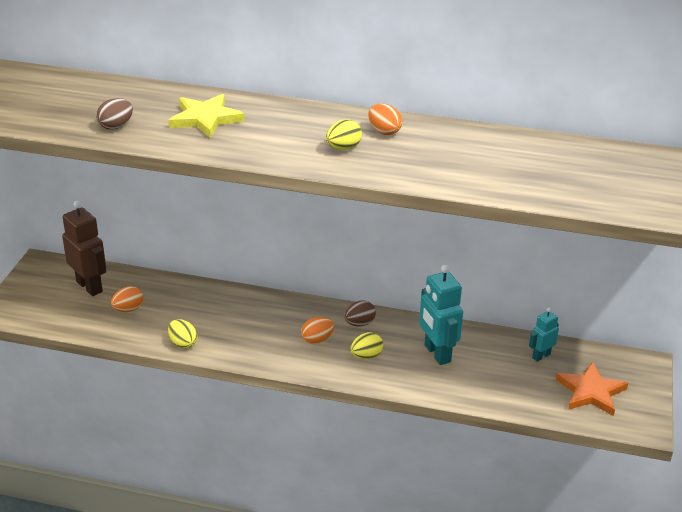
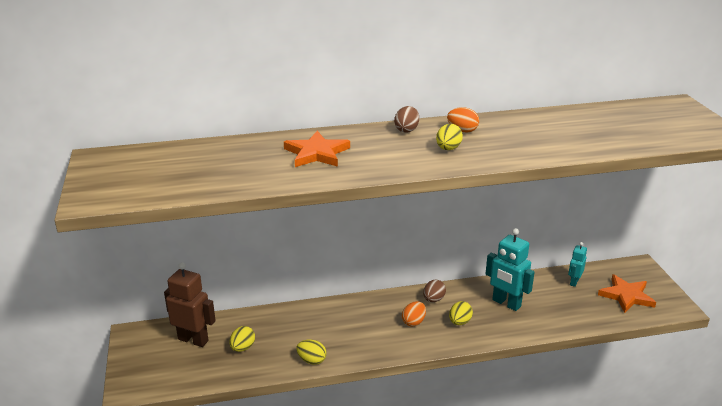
camera: 25 degrees left, 5 degrees down
(116, 126) = (248, 176): brown egg -> brown egg (406, 130)
(128, 309) = (242, 348): orange egg -> yellow egg
(205, 118) = (316, 153): yellow star -> orange star

